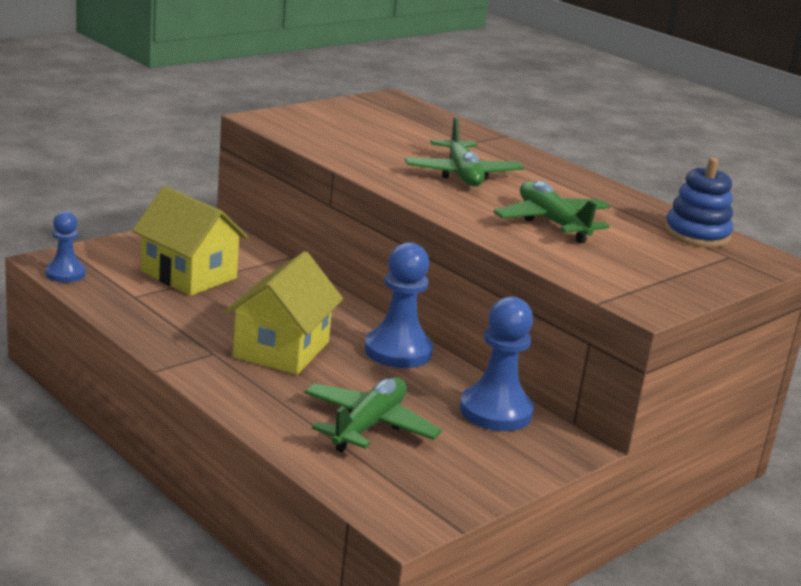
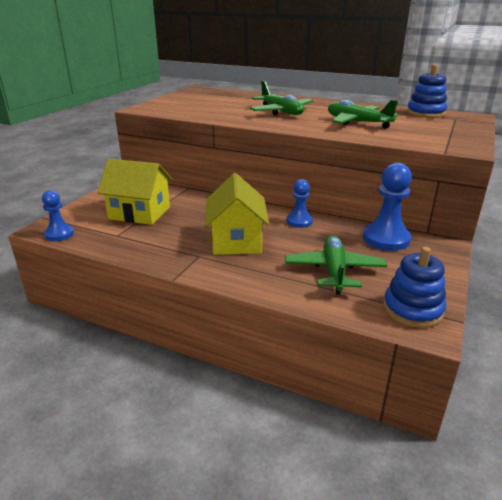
camera: 20 degrees left, 5 degrees up
(398, 351) = (299, 221): blue pawn -> blue pawn, size x0.61
(415, 498) = (412, 309): none -> blue stacking toy

